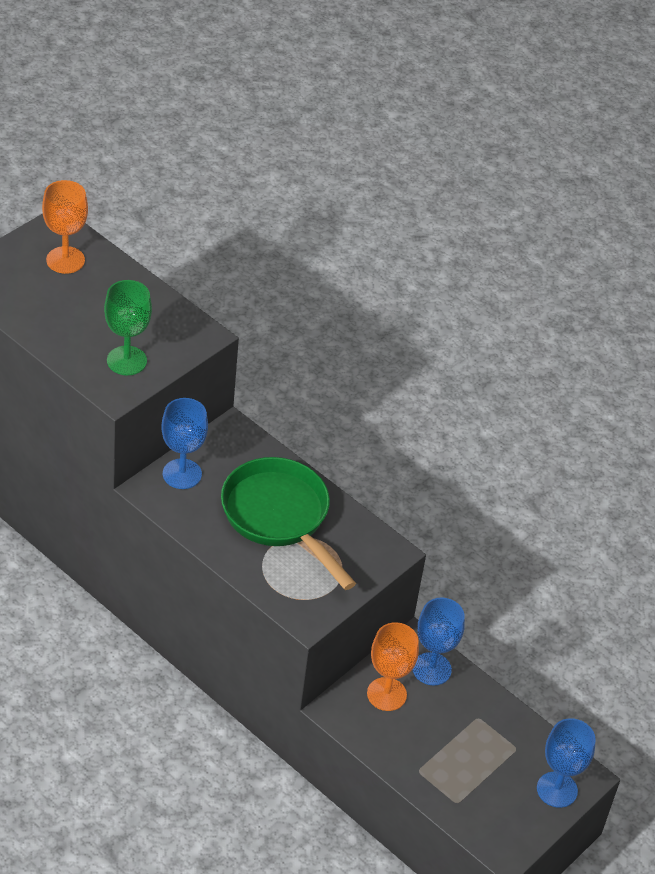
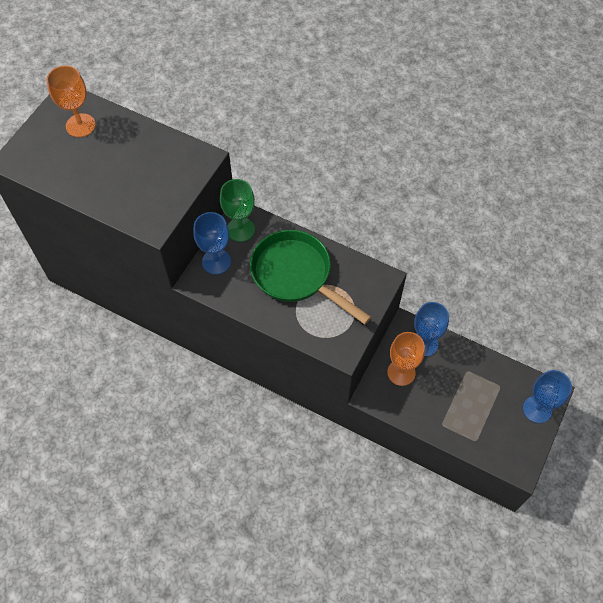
camera: 10 degrees left, 15 degrees up
(126, 361) = (153, 196): green goblet -> green goblet (240, 229)

